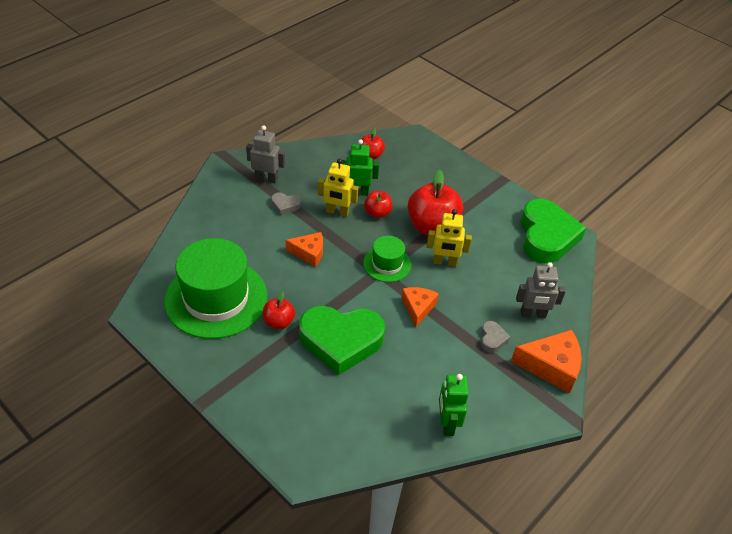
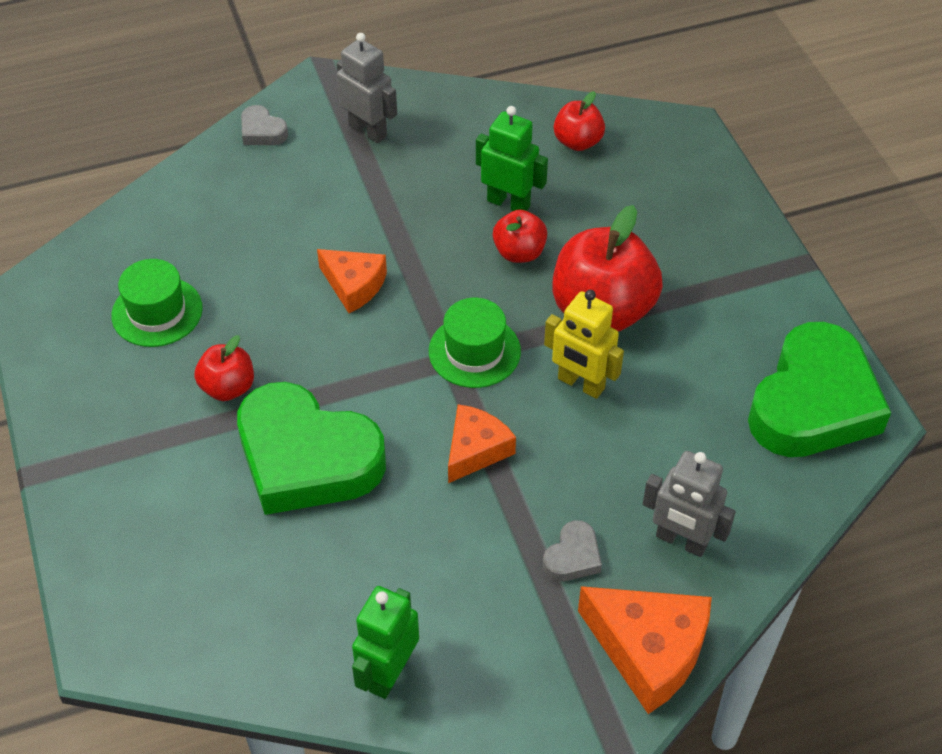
camera: 30 degrees right, 5 degrees up
(216, 298) = (157, 312): green hat -> green hat, size x0.50
(285, 205) = (368, 188): grey heart -> grey heart (262, 131)
(337, 212) = (450, 228): yellow robot -> none

